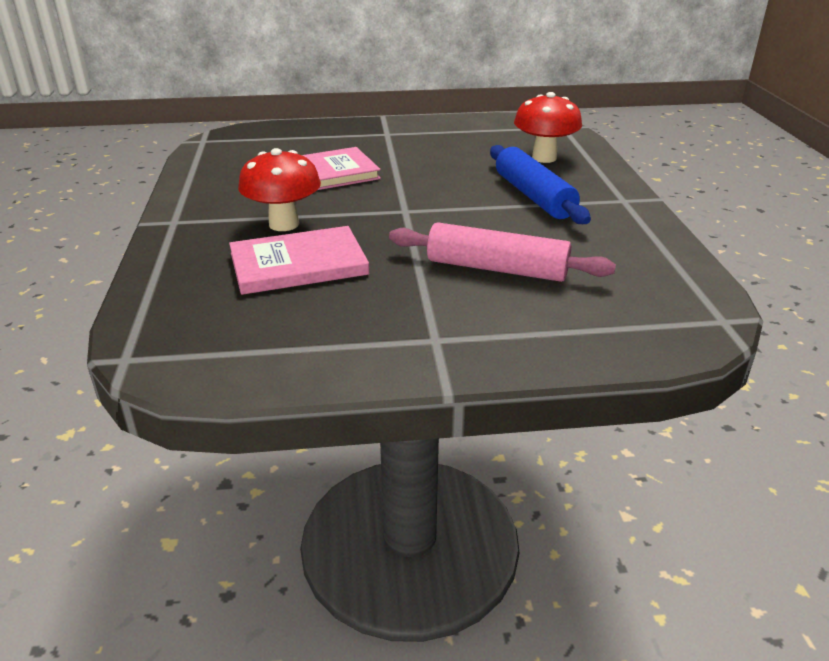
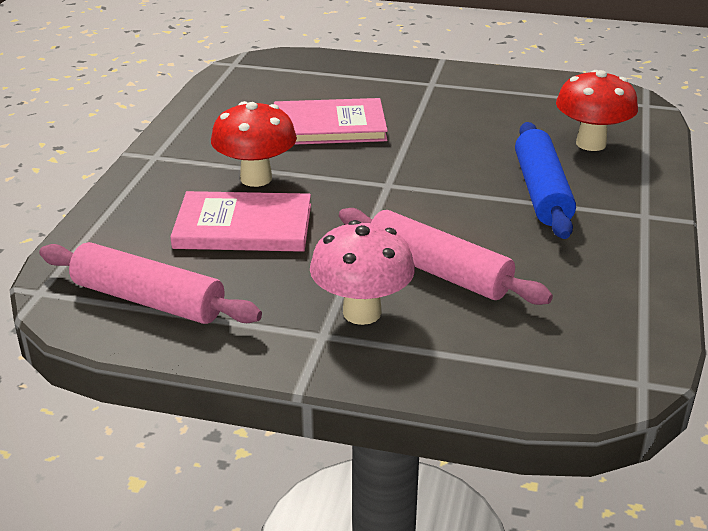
camera: 20 degrees right, 0 degrees up
(246, 343) = (148, 300): none -> pink rolling pin
(456, 314) = (362, 312): none -> pink mushroom

